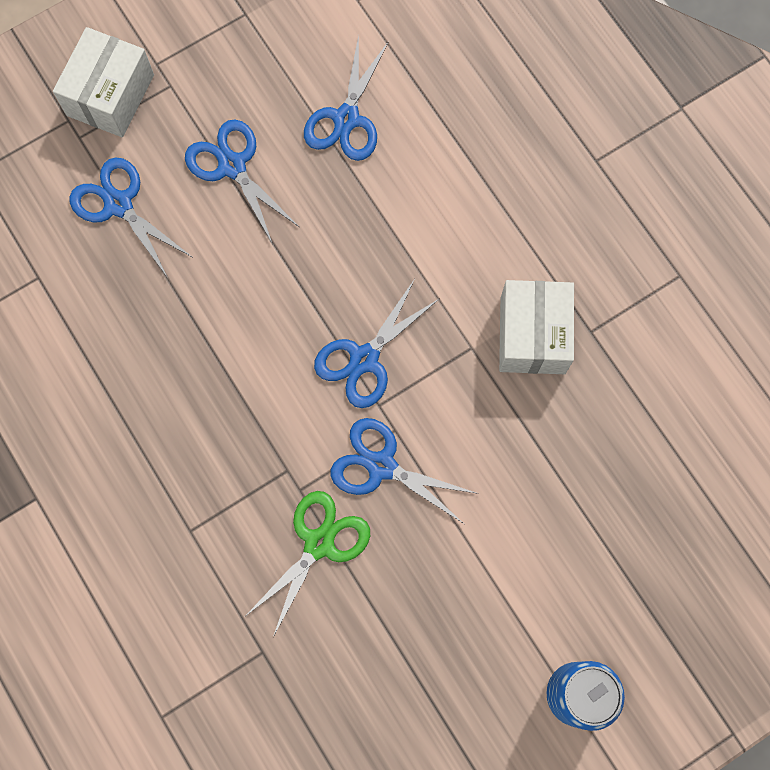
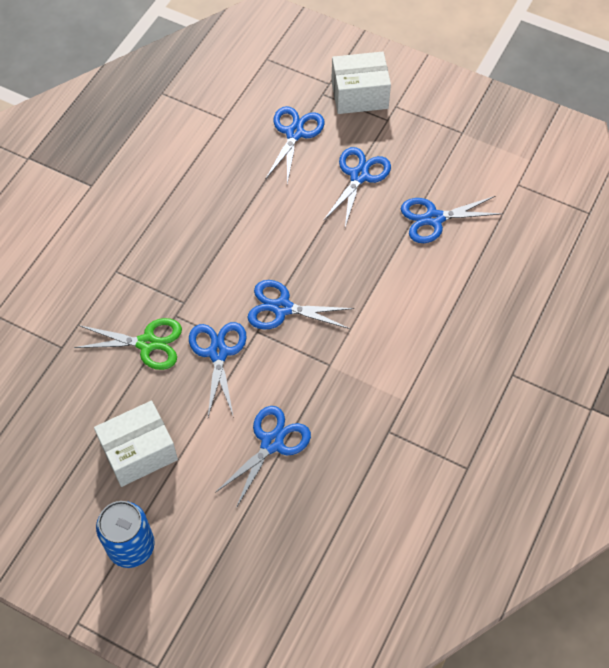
camera: 60 degrees right, 15 degrees down
(532, 335) = (362, 397): white box -> white box (139, 452)
(534, 467) = (272, 443): none -> blue scissors

